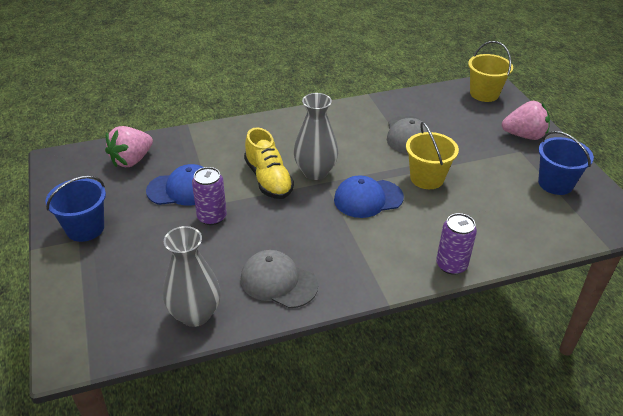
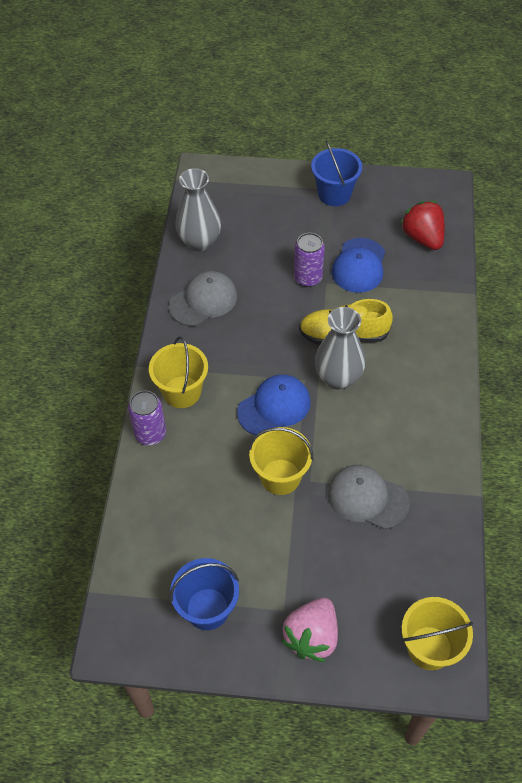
camera: 115 degrees right, 15 degrees up
(132, 160) = (422, 238): pink strawberry -> red strawberry
(368, 198) = (274, 407): blue cap -> blue cap turned 45 degrees clockwise
(394, 260) = (182, 392): none -> yellow bucket

